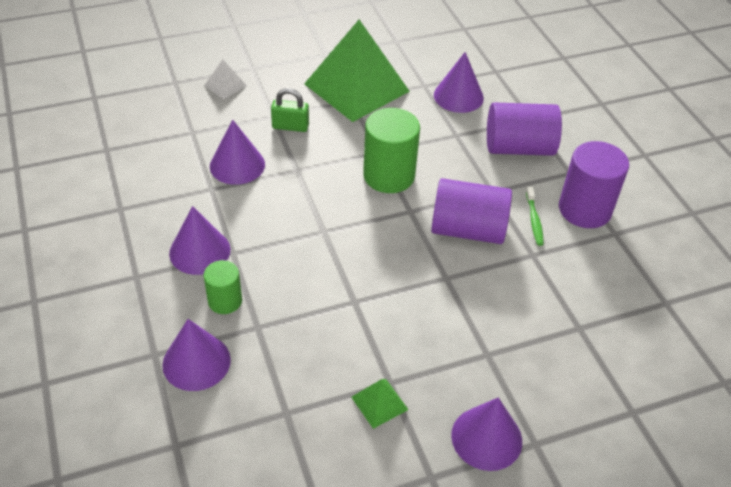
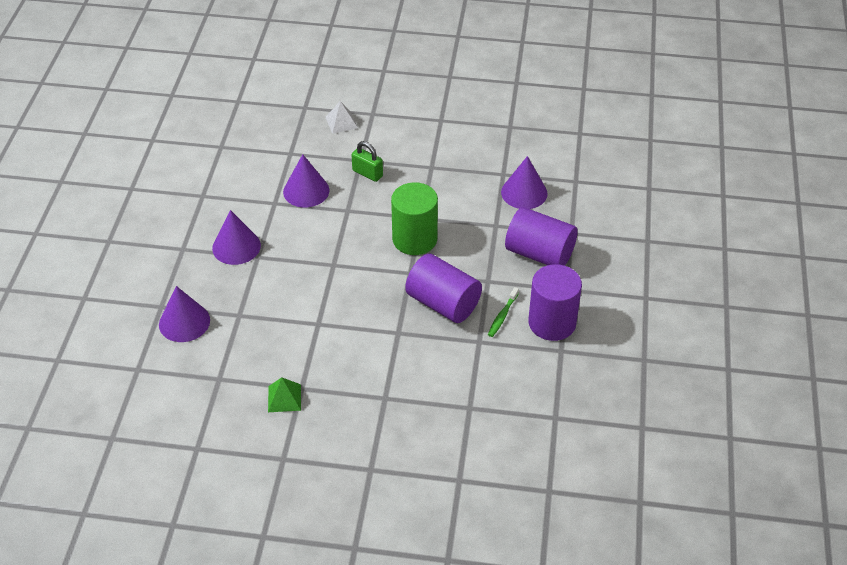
camera: 30 degrees right, 0 degrees up
(225, 301) = (230, 288): green cylinder -> none
(357, 87) = (444, 157): green pyramid -> none
(486, 438) = (339, 451): purple cone -> none

